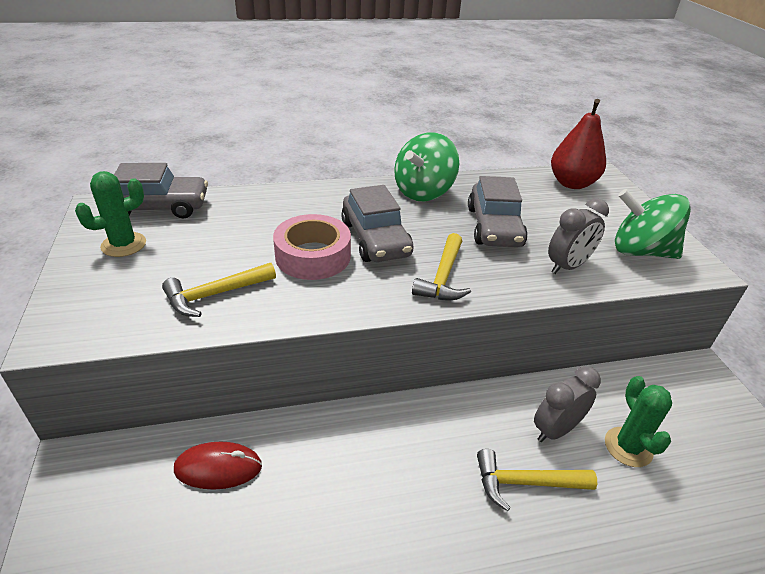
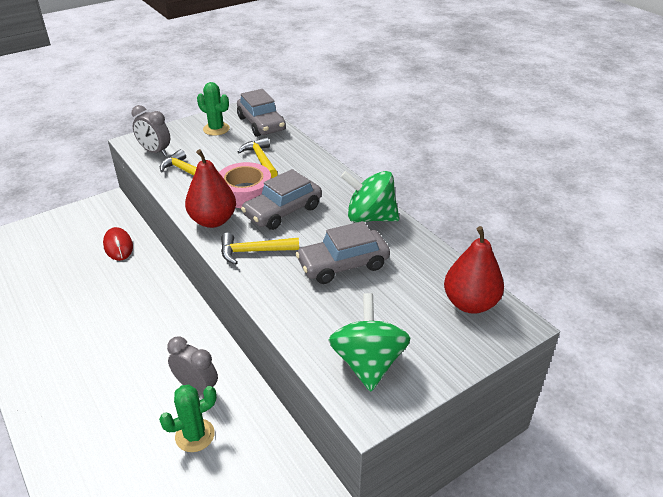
camera: 70 degrees right, 0 degrees up
(358, 295) = (213, 220): none -> red pear
(525, 483) = (143, 377): yellow hammer -> yellow hammer (261, 160)
(567, 266) = (309, 315): grey clock -> grey clock (155, 151)

